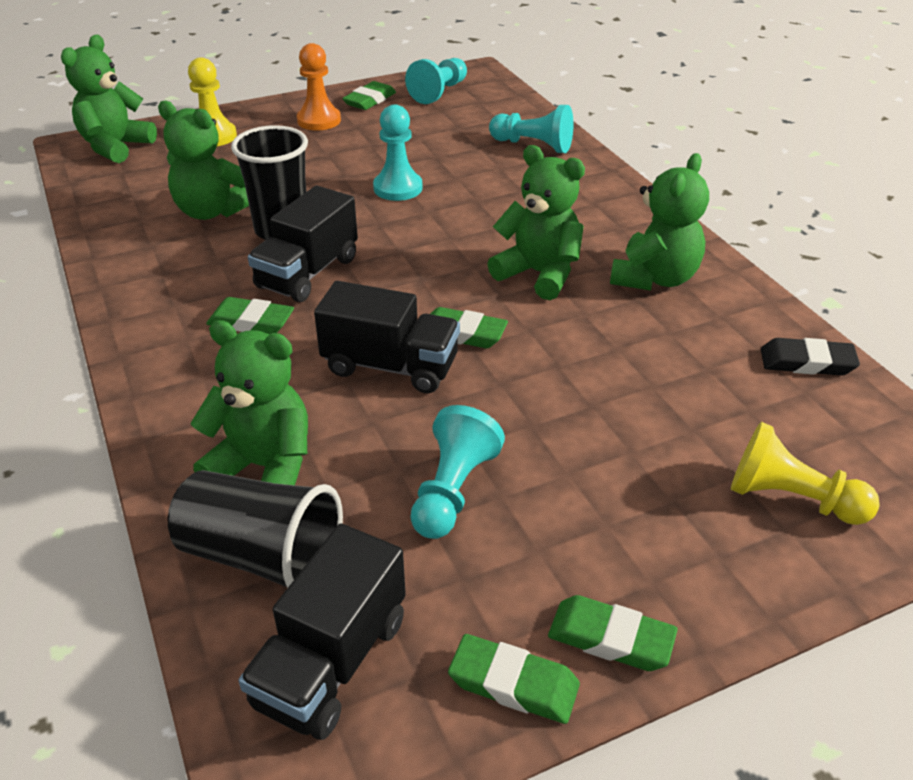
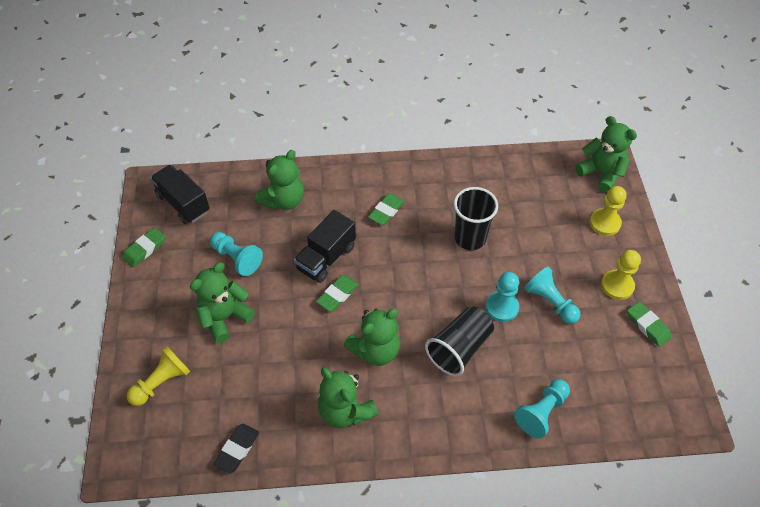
camera: 110 degrees right, 15 degrees up
(212, 211) = (503, 210): green teddy bear -> green teddy bear (224, 317)
(262, 556) = (238, 192): black cup -> black cup (459, 348)
(308, 273) = (420, 241): black truck -> none
(319, 120) = (617, 285): orange pawn -> yellow pawn
(439, 92) = (654, 378): turquoise pawn -> turquoise pawn (550, 302)
(611, 638) = (142, 284): green eraser -> none

